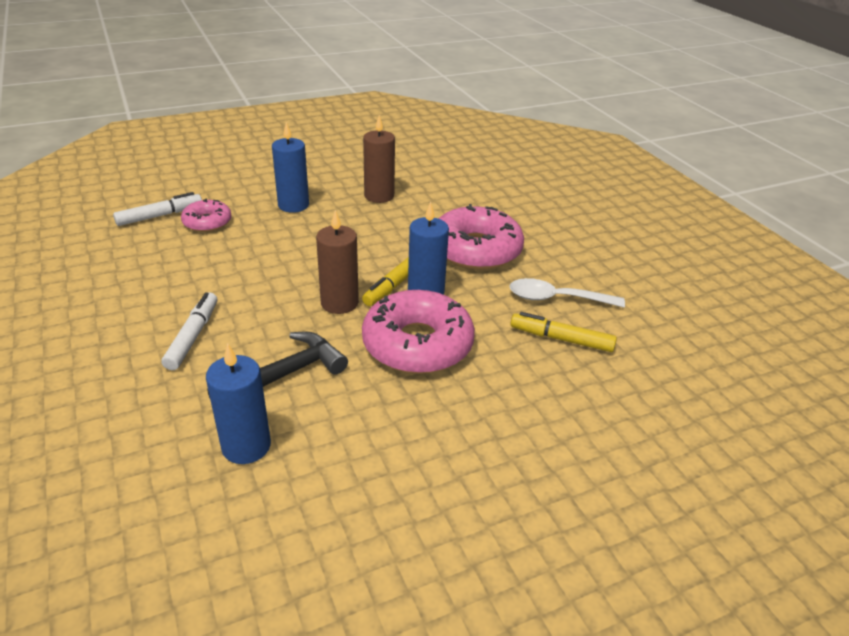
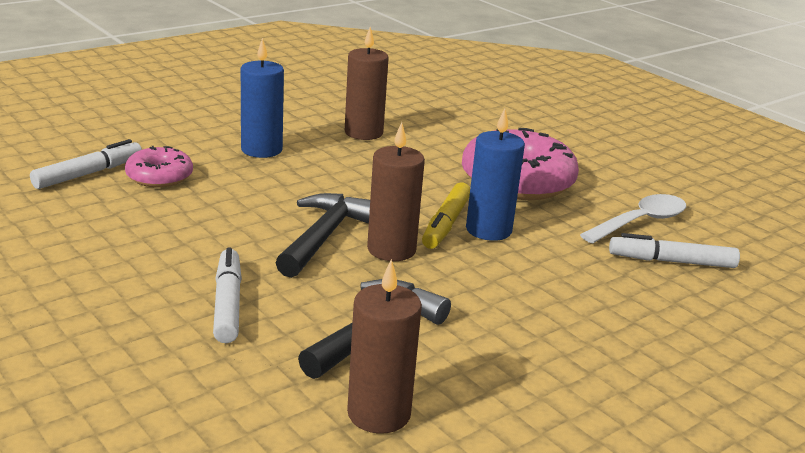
camera: 15 degrees left, 10 degrees down
(246, 446) = (379, 413): blue candle -> brown candle
(295, 286) = (324, 236): none -> black hammer
(417, 344) = (514, 283): pink donut -> none
(556, 298) = (640, 222): white spoon -> white spoon turned 150 degrees clockwise
(561, 339) = (671, 261): yellow marker -> white marker

